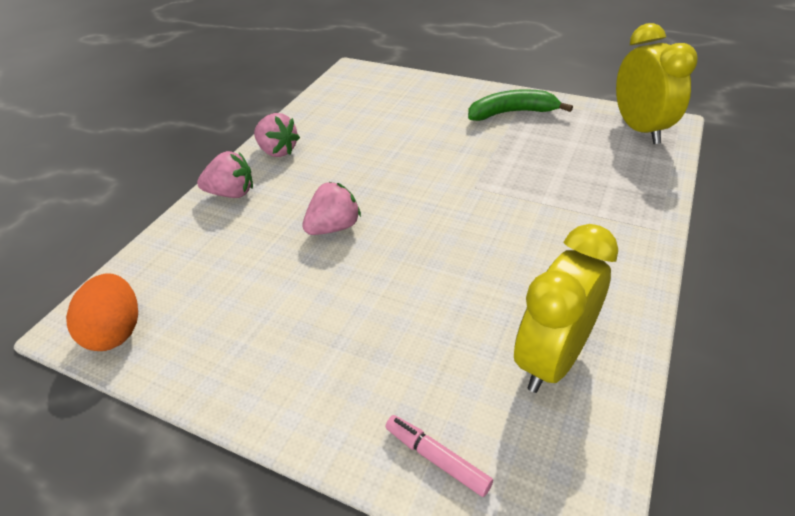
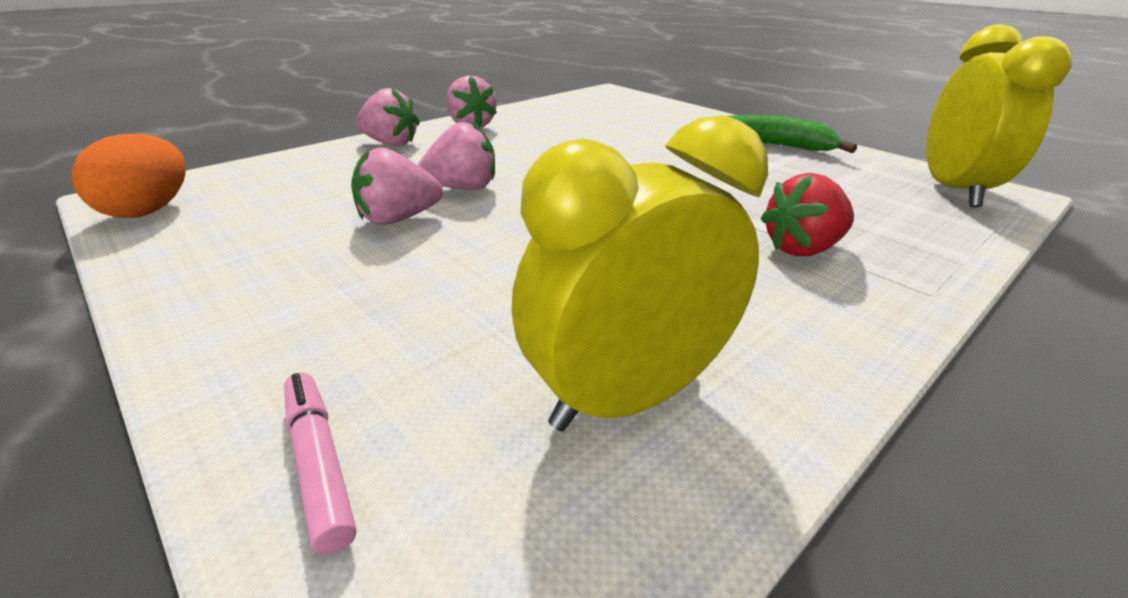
camera: 20 degrees right, 10 degrees down
(316, 274) = (398, 219): none -> pink strawberry
(580, 215) = (802, 248): none -> red strawberry

